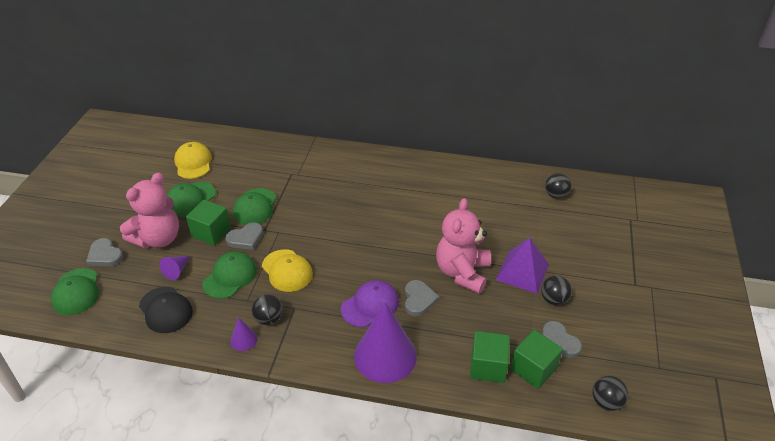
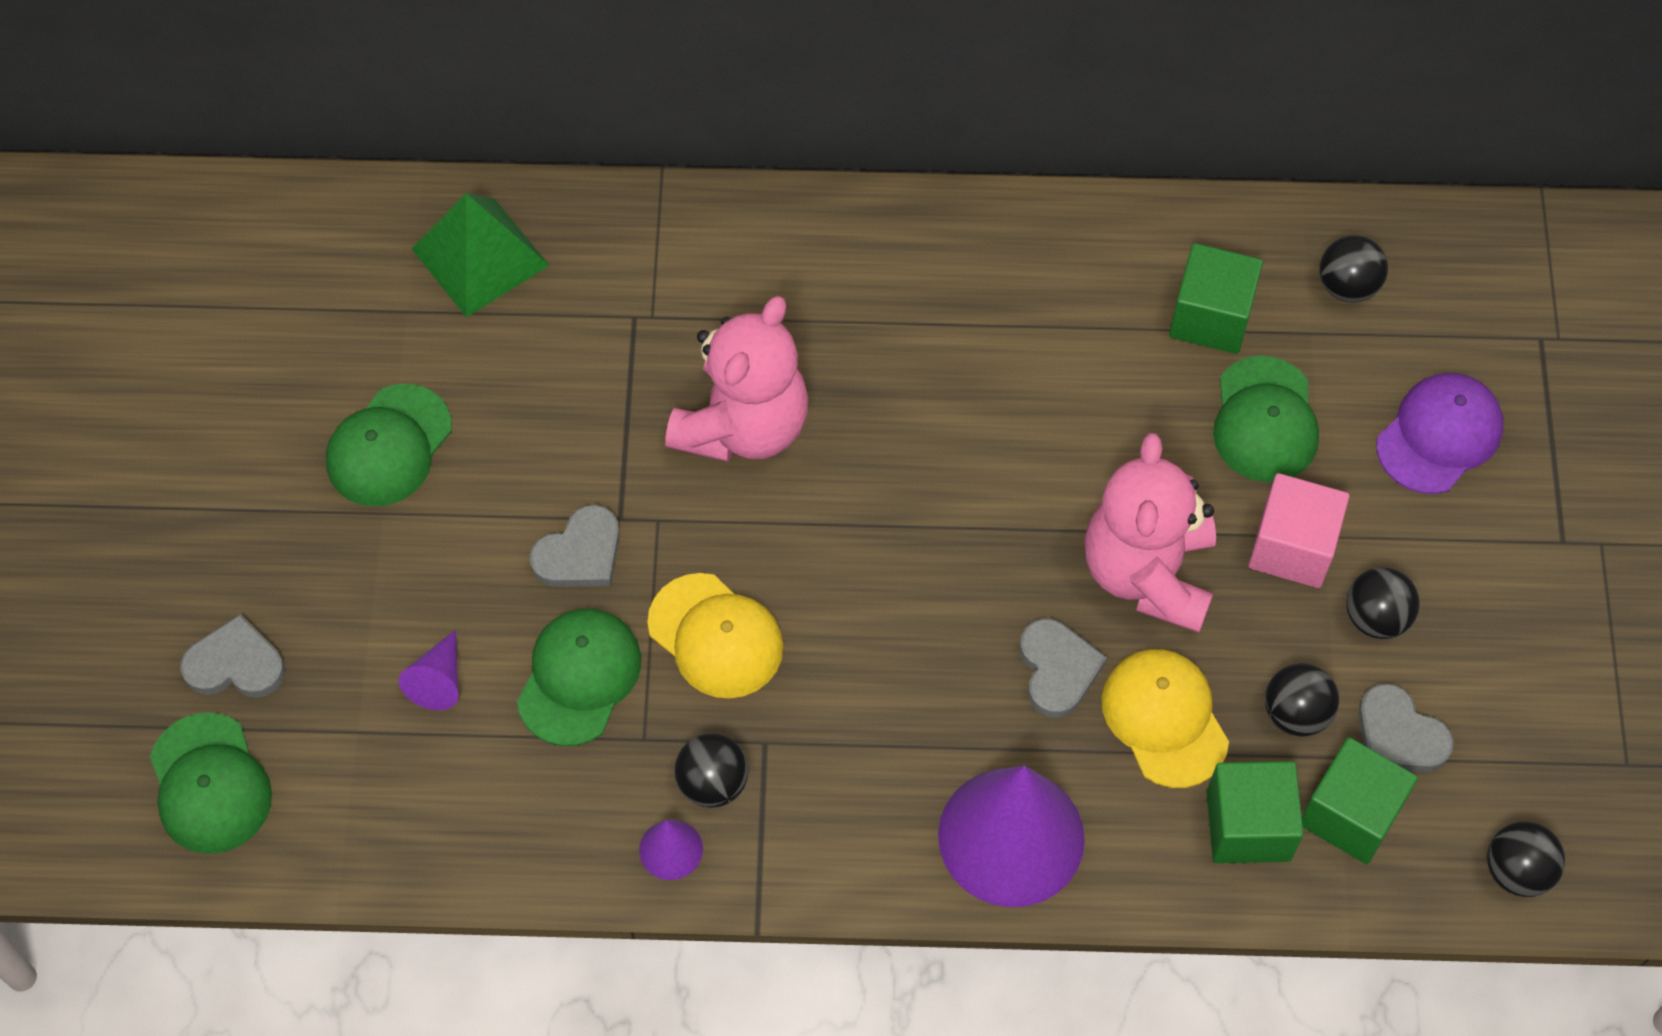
camera: 10 degrees left, 20 degrees up
(105, 255) = (235, 664): grey heart -> grey heart turned 150 degrees clockwise
(158, 239) = (353, 590): pink teddy bear -> pink teddy bear (743, 426)
(165, 310) = (454, 799): black cap -> none
(193, 163) = (351, 318): yellow cap -> yellow cap (1164, 719)
(211, 232) = (484, 548): green cube -> green cube (1210, 317)
(244, 152) = (480, 257): none -> green pyramid
(255, 207) = (571, 446): green cap -> green cap (1265, 420)
(370, 305) = (945, 705): purple cap -> purple cap (1439, 435)
(515, 328) = (1295, 713): none -> black ball
(522, 272) = (1292, 547): purple pyramid -> pink cube

